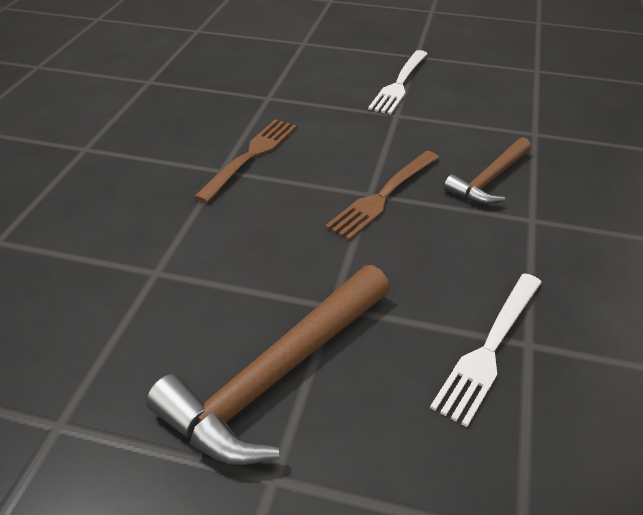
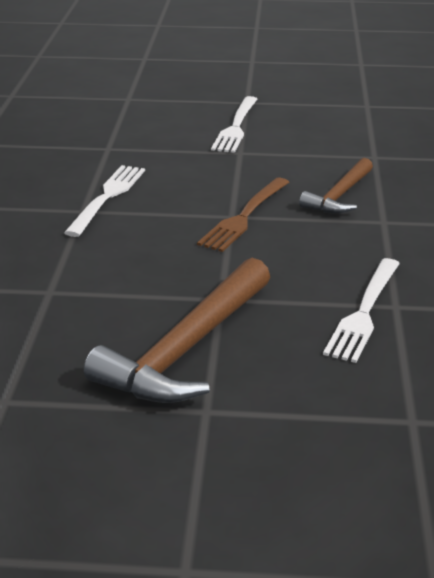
camera: 10 degrees left, 10 degrees down
(251, 156) = (107, 197): brown fork -> white fork

